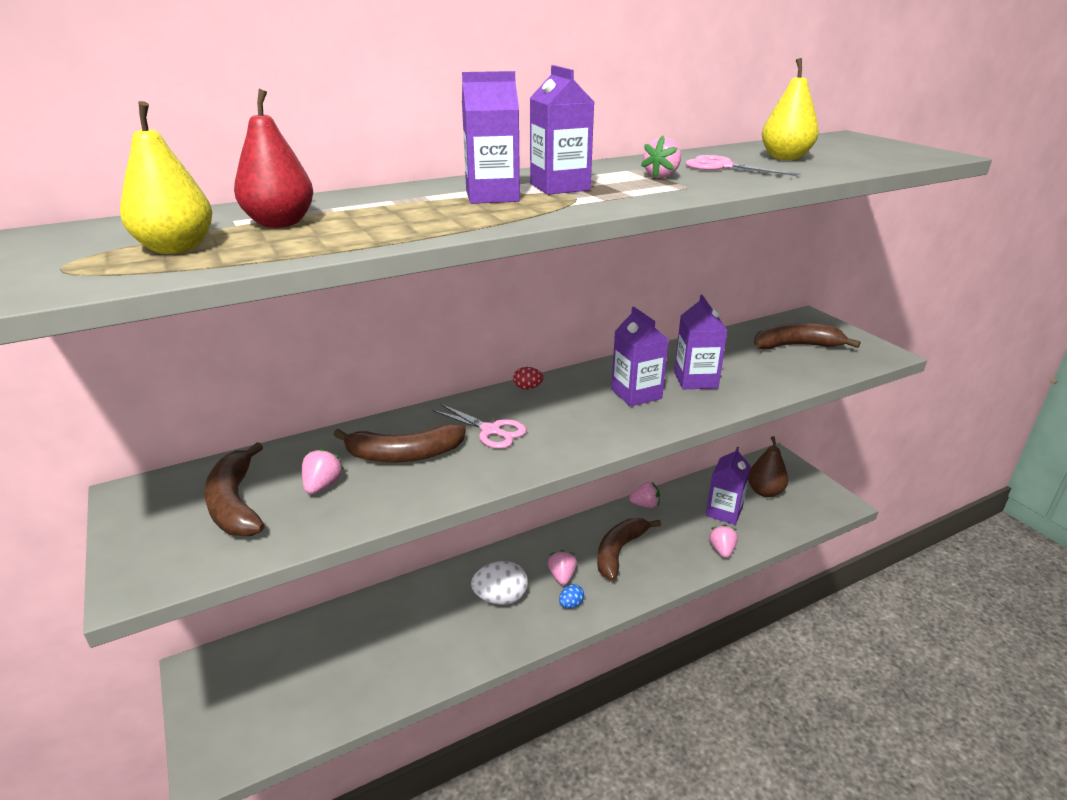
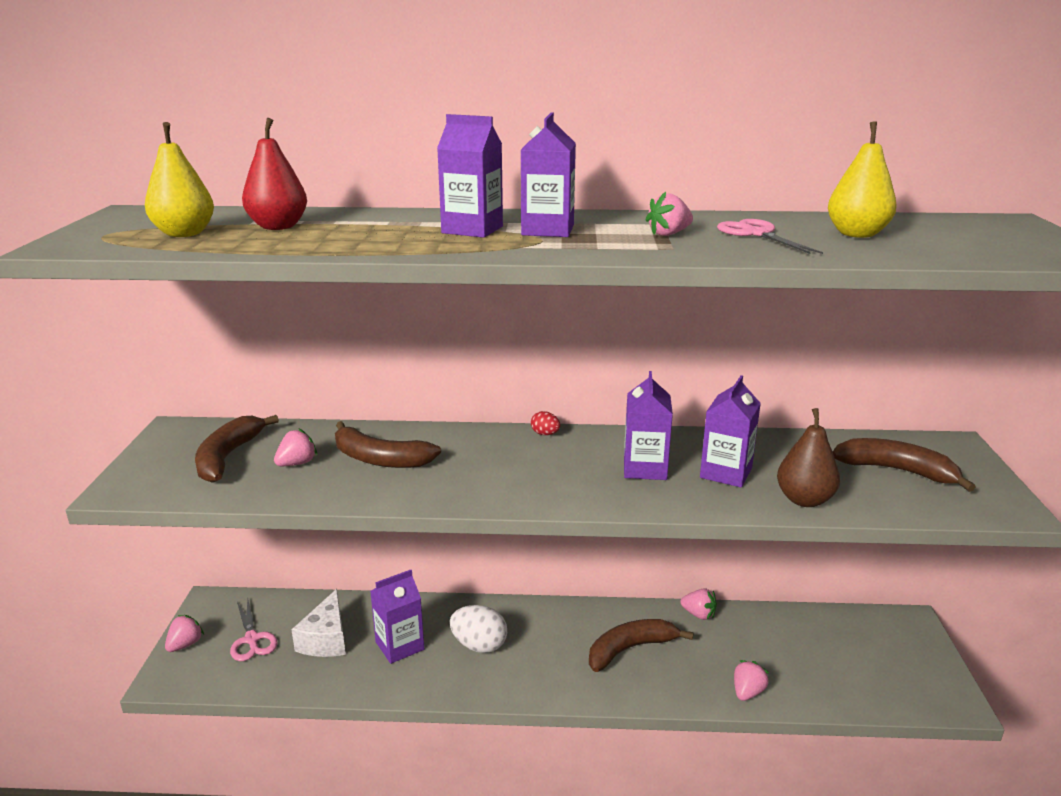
camera: 30 degrees right, 5 degrees down
(355, 652) = (326, 639): none -> white cheese
(491, 431) = (470, 461): pink scissors -> pink scissors (252, 639)
(562, 576) = (552, 649): pink strawberry -> pink strawberry (185, 644)
(571, 604) = (539, 678): blue egg -> none
(724, 512) = (786, 654): purple carton -> purple carton (399, 646)
(765, 491) = (859, 652): brown pear -> brown pear (804, 500)

